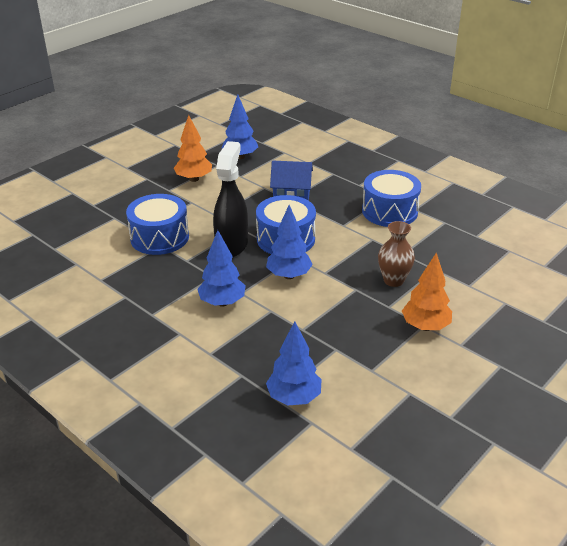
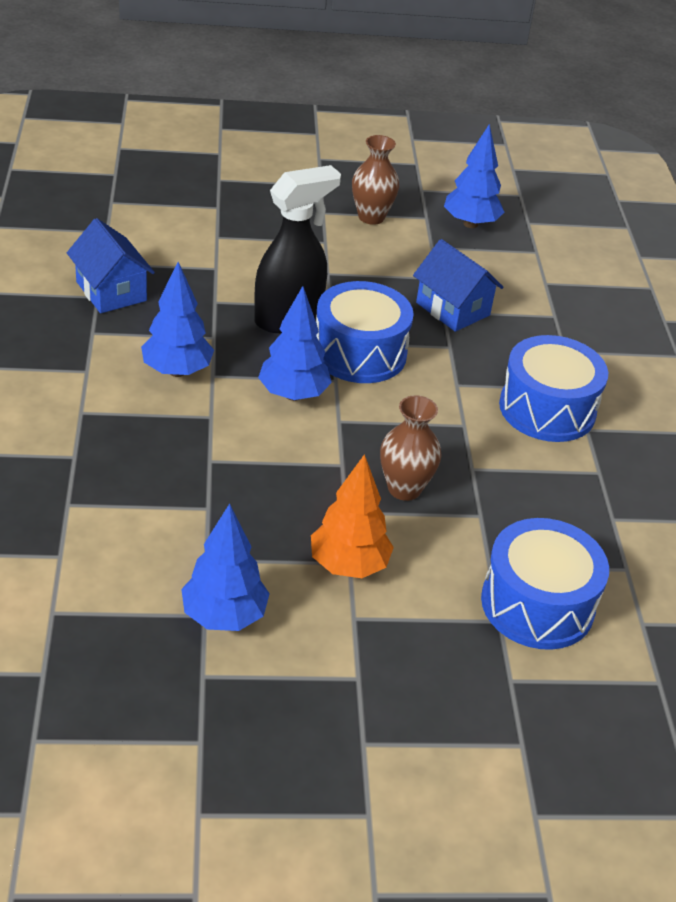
camera: 40 degrees right, 5 degrees up
(128, 289) = (111, 291): none -> blue house
(159, 237) = (228, 258): blue drum -> blue drum (537, 604)
(194, 179) = (371, 217): orange tree -> brown vase
(294, 397) = (84, 518): blue tree -> blue tree (224, 616)

